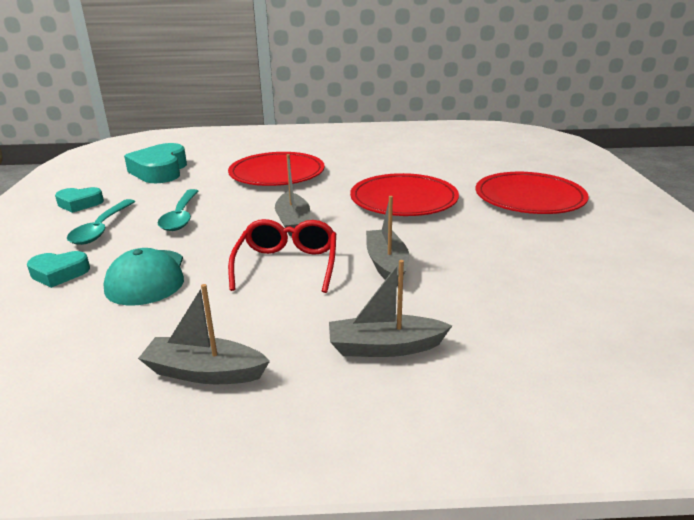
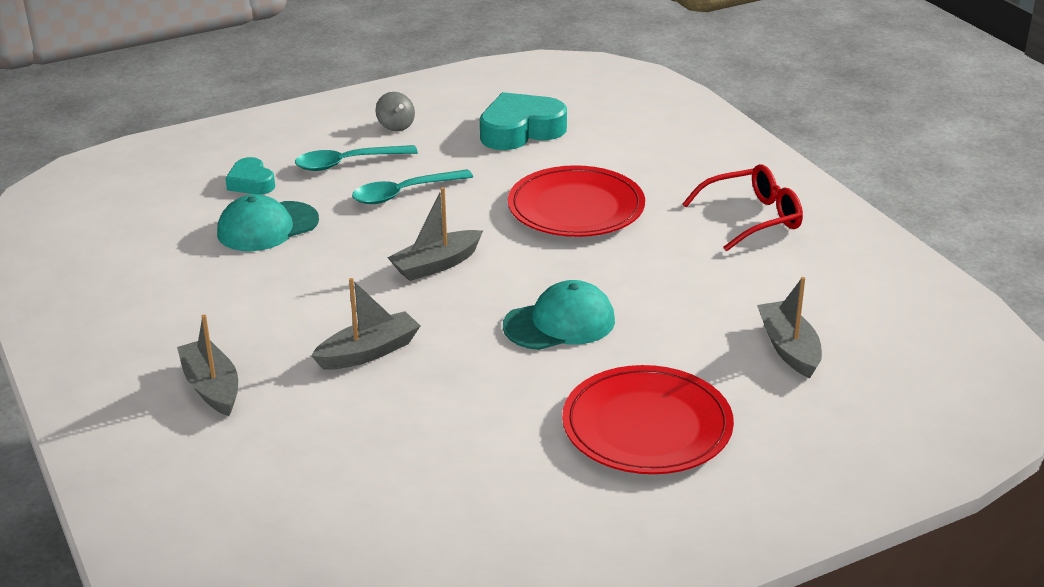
camera: 65 degrees right, 5 degrees up
(79, 204) = (396, 126): turquoise heart -> grey spinning top
(204, 372) = (140, 310): grey boat -> grey boat (789, 348)
(287, 265) = (334, 292): red glasses -> red glasses (753, 218)
(403, 200) = (560, 323): red plate -> turquoise cap

